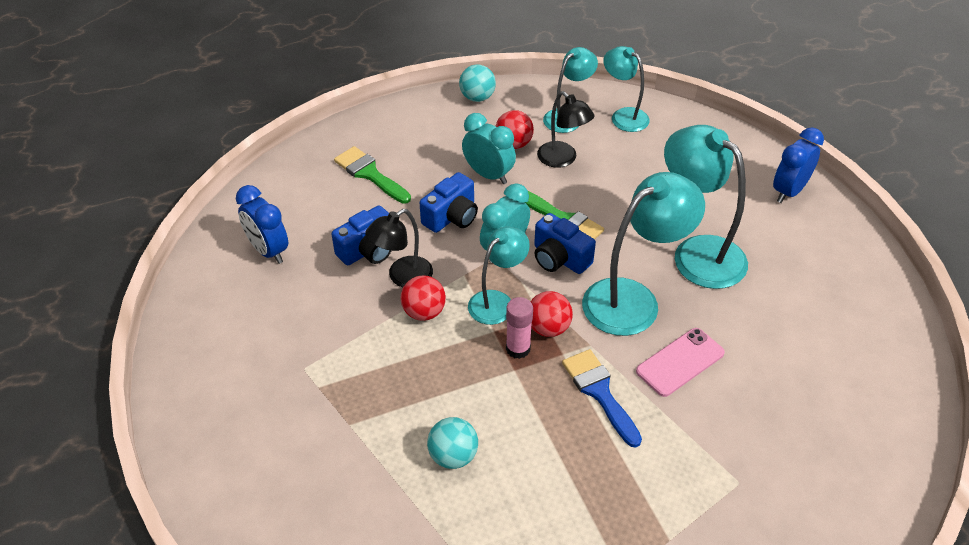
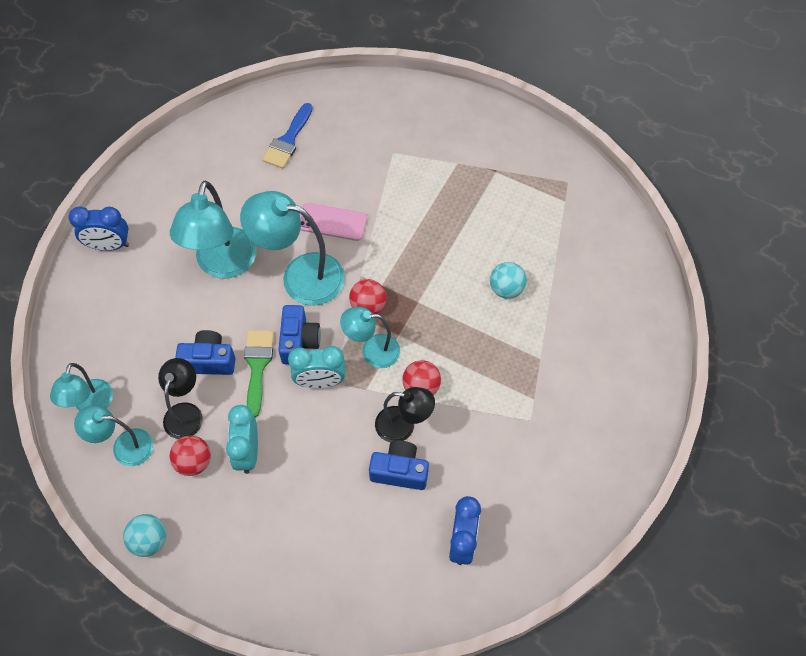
camera: 130 degrees left, 15 degrees up
(369, 174) = (320, 544): green brush -> none
(451, 217) = (316, 442): blue camera -> blue camera (209, 361)
(518, 348) = (400, 311): pink glue stick -> none
(599, 392) = (393, 248): blue brush -> blue brush (288, 140)

